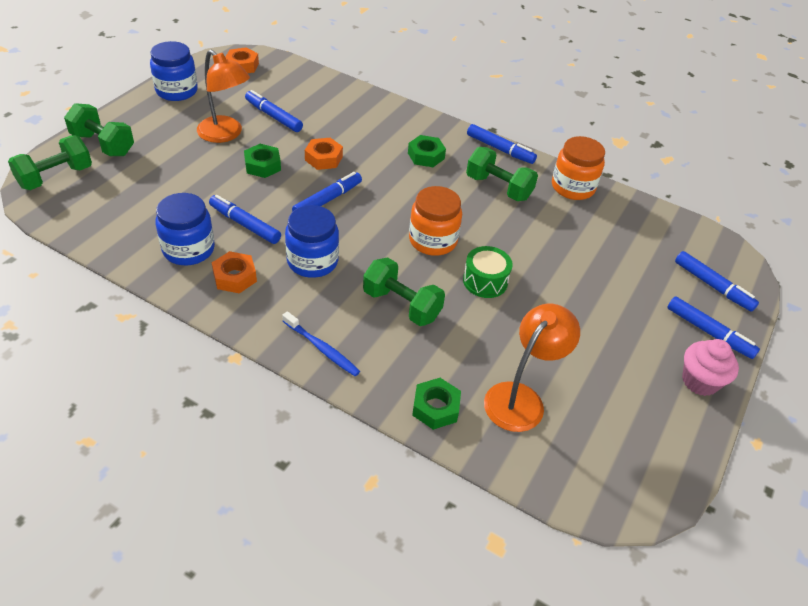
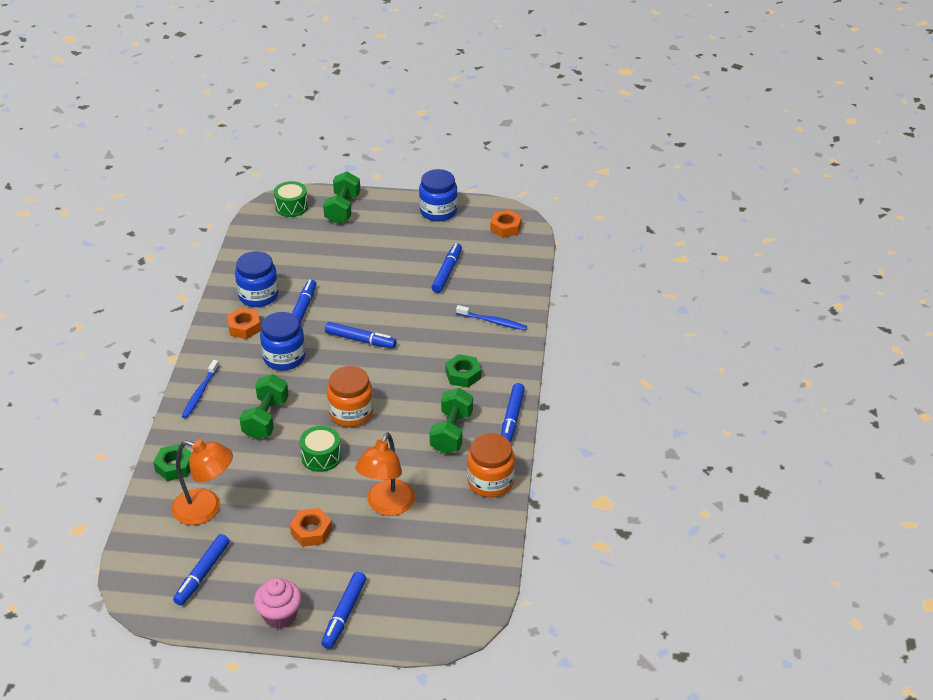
camera: 70 degrees right, 5 degrees down
(56, 177) = (291, 207): green dumbbell -> green drum
(225, 134) = (402, 258): orange lamp -> orange lamp (387, 506)
(262, 165) = (377, 291): green nut -> none
(323, 158) = (412, 319): orange nut -> orange nut (311, 531)
(366, 116) = (493, 321): none -> blue toothbrush
(712, 286) = (410, 609): blue marker -> blue marker (202, 574)

